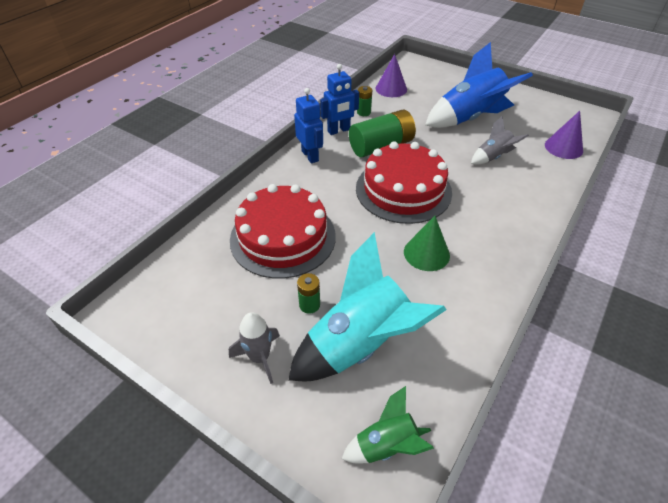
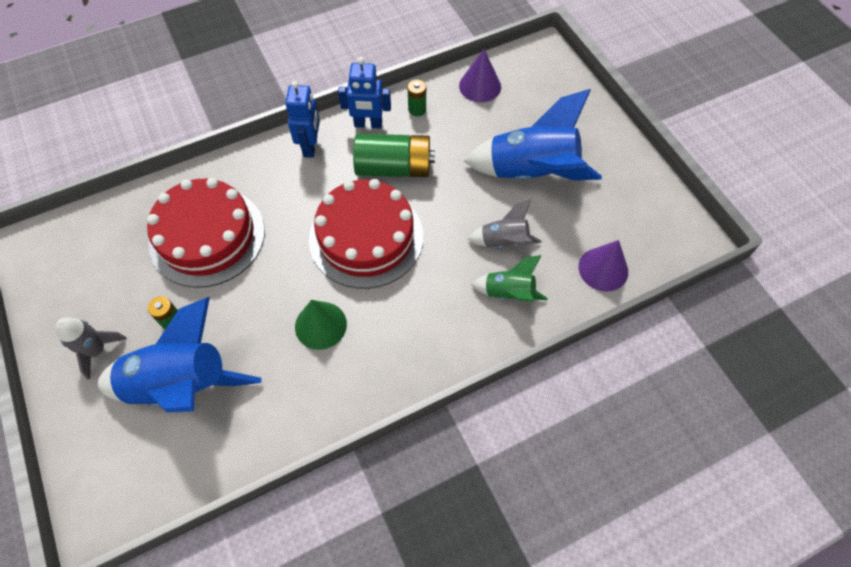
camera: 30 degrees right, 15 degrees up
(360, 344) = (182, 385): turquoise rocket -> blue rocket
(386, 445) = (128, 485): green rocket -> green rocket (509, 293)

